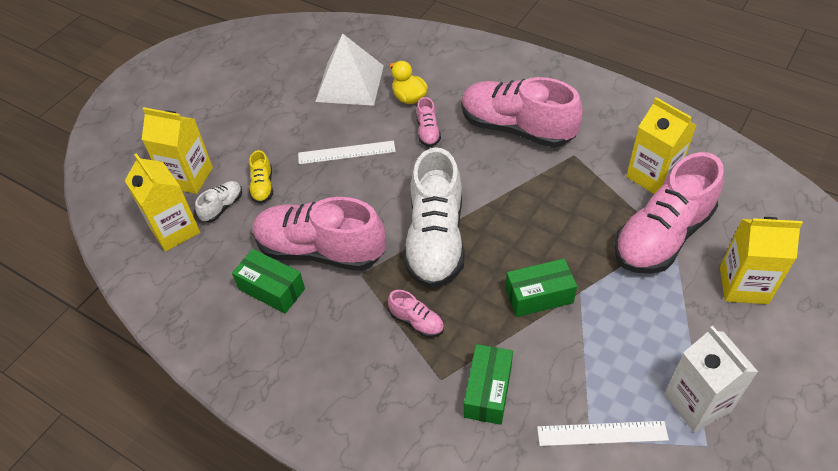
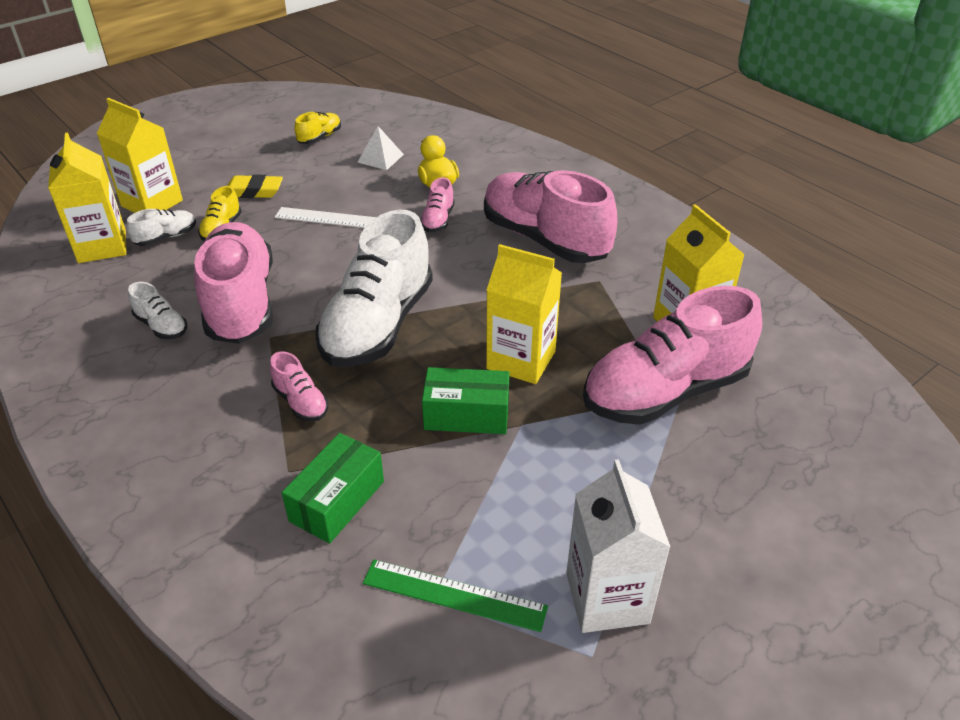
camera: 15 degrees right, 10 degrees down
(266, 143) = (254, 191): none -> yellow eraser
(272, 289) = (161, 326): green box -> white shoe
(288, 74) = (320, 137): none -> yellow shoe
(320, 250) = (241, 303): pink shoe -> pink shoe turned 45 degrees clockwise
(349, 83) = (380, 158): white pyramid -> white pyramid, size x0.48
(602, 433) = (454, 595): white ruler -> green ruler
(743, 285) = (749, 475): yellow carton -> yellow carton (521, 360)

